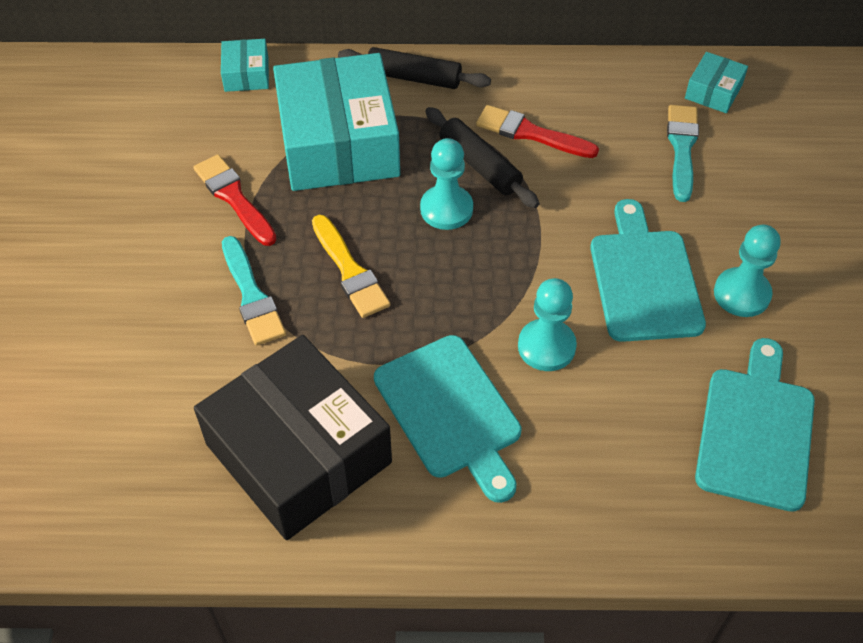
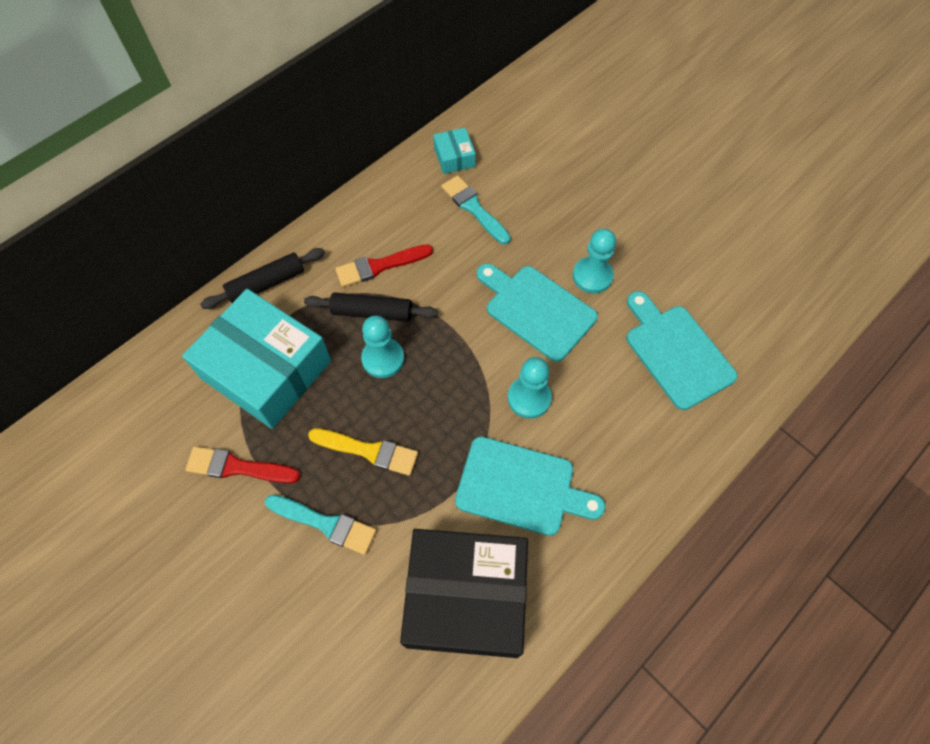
camera: 45 degrees left, 10 degrees up
(246, 74) = (146, 370): turquoise box -> none

